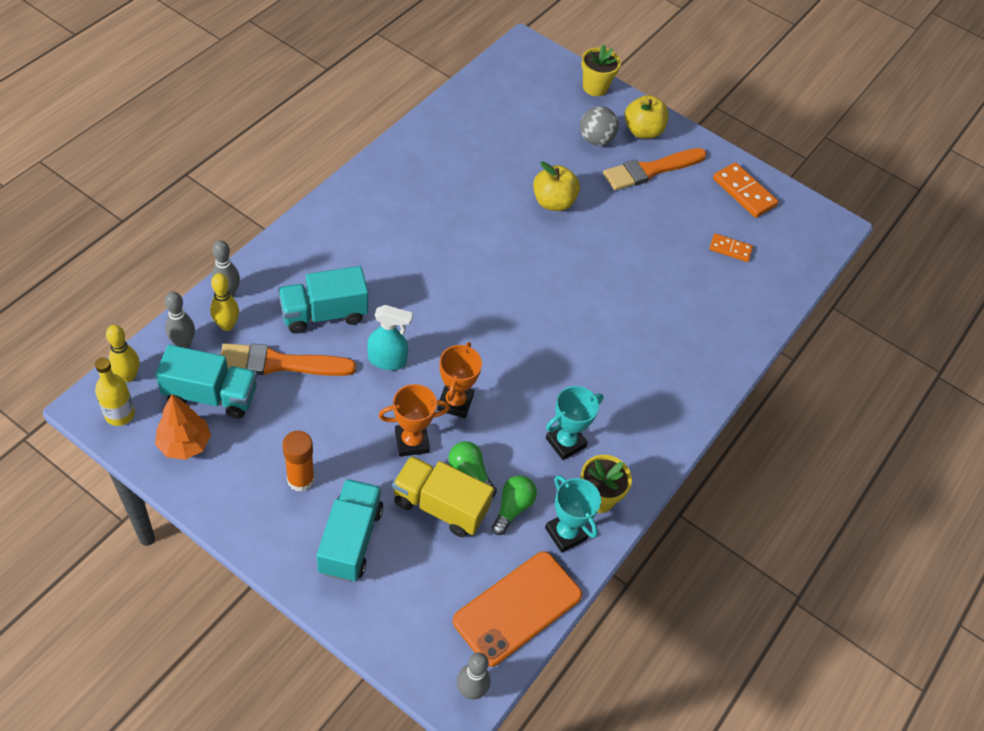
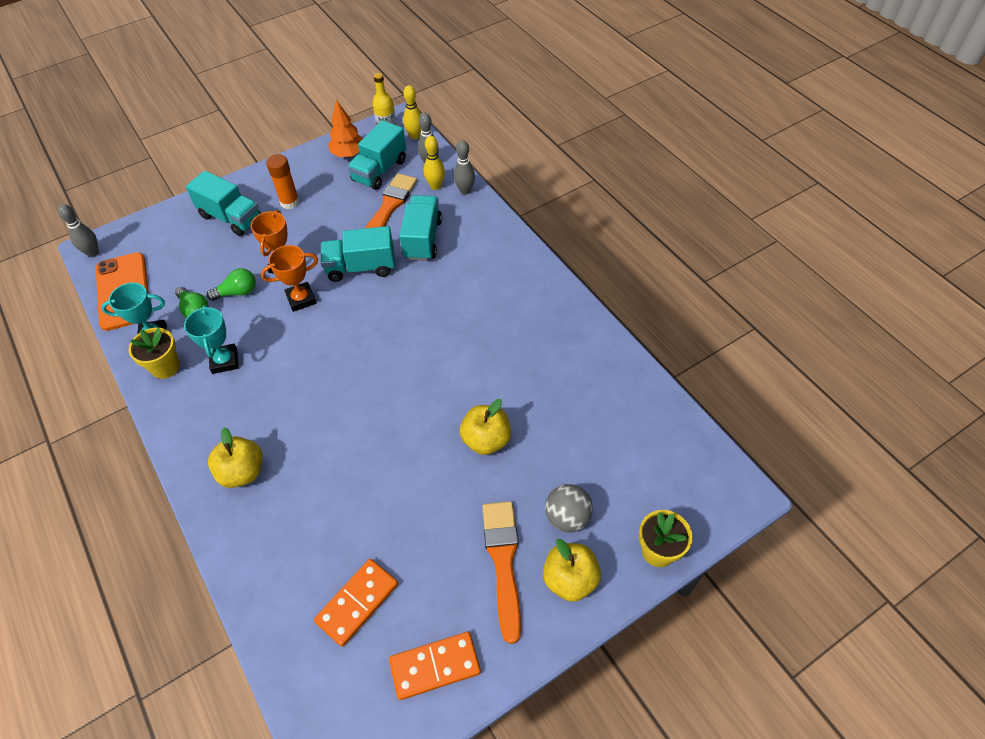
camera: 120 degrees right, 0 degrees up
(387, 360) = (361, 267): turquoise spray bottle -> turquoise truck
(440, 506) = (224, 269): yellow truck -> none
(455, 402) = (301, 299): orange trophy -> orange trophy turned 60 degrees counterclockwise
(672, 371) = (242, 472): none -> yellow apple
(730, 249) = (357, 603): orange domino -> orange domino, size x1.62

